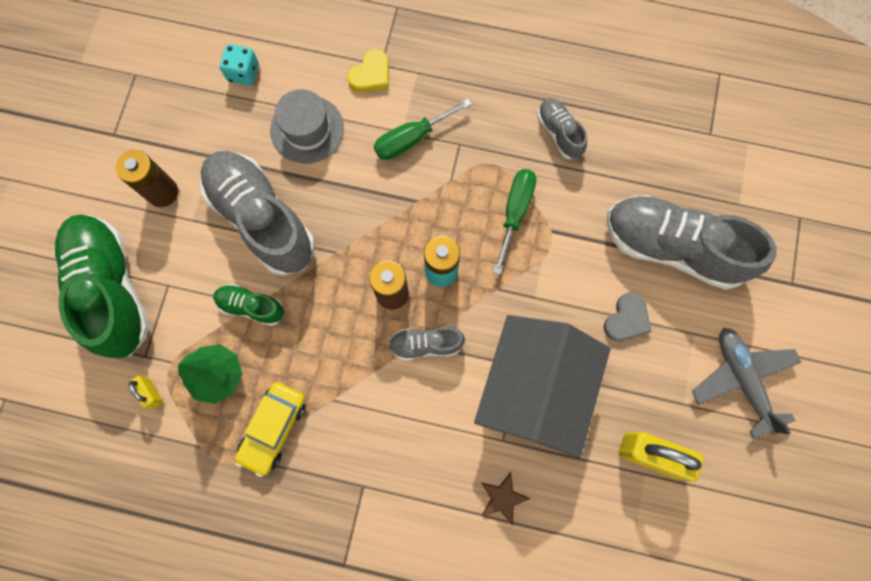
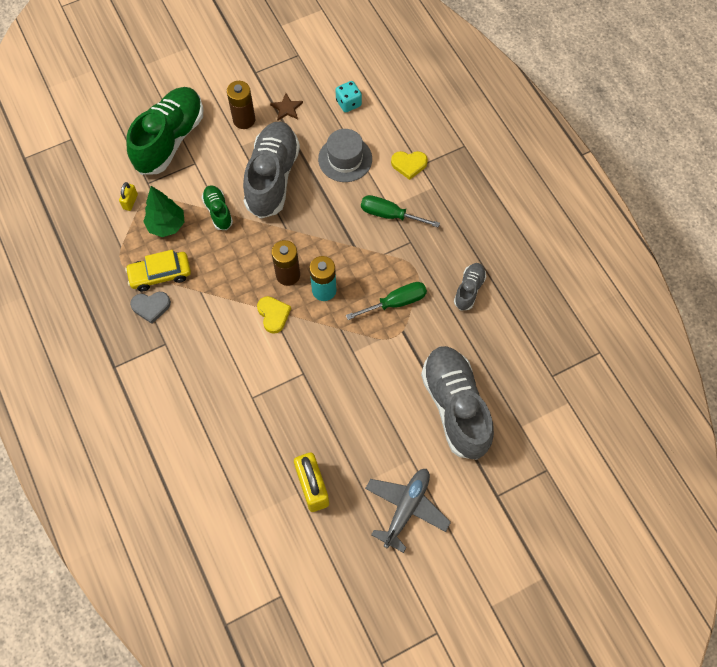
camera: 50 degrees right, 10 degrees down
(426, 344) = (273, 315): grey shoe -> yellow heart
(503, 498) = (218, 422): brown star -> brown star (287, 108)
(533, 389) = (297, 392): grey house -> none
(626, 319) = (385, 413): grey heart -> grey heart (151, 307)

